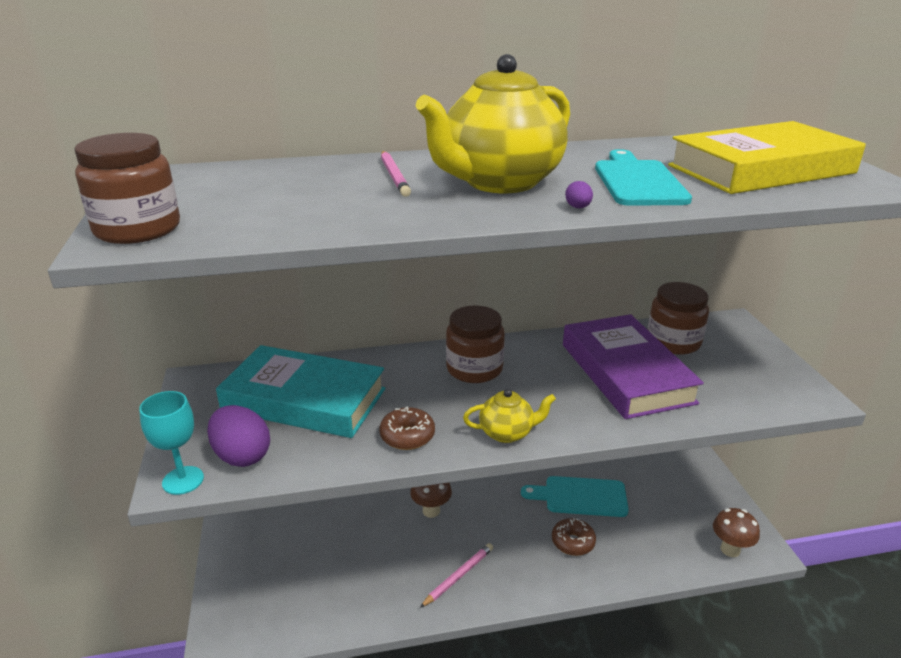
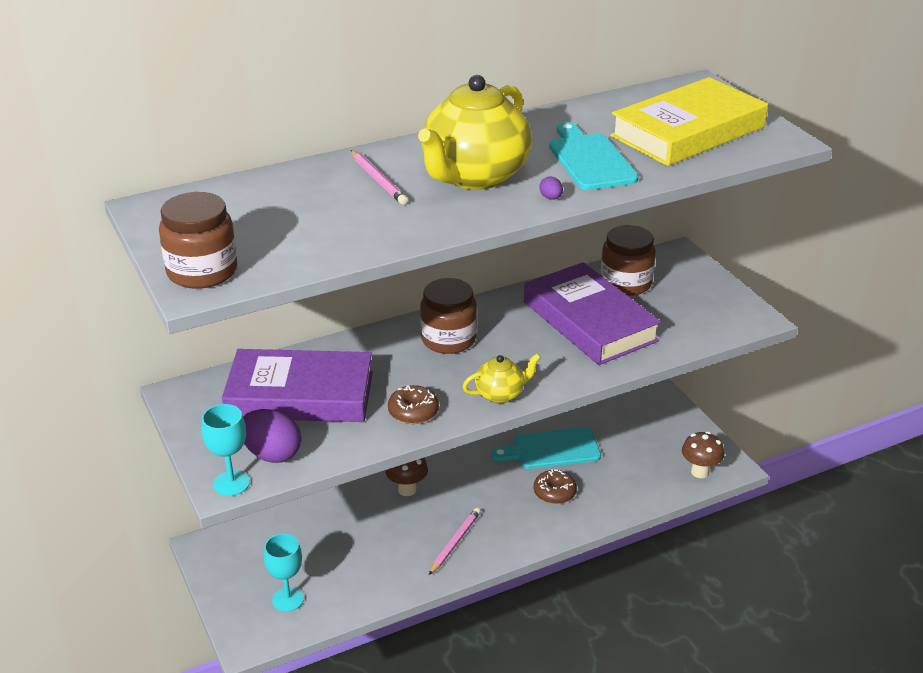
camera: 15 degrees left, 5 degrees up
(276, 603) = (288, 599): none -> turquoise goblet
(304, 400) = (300, 395): turquoise book -> purple book

